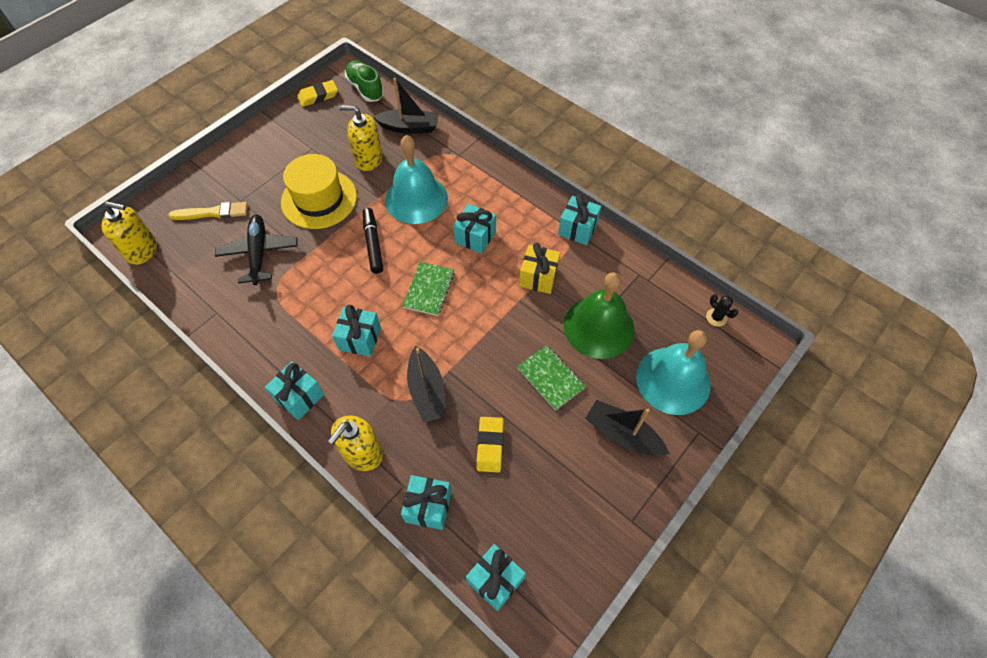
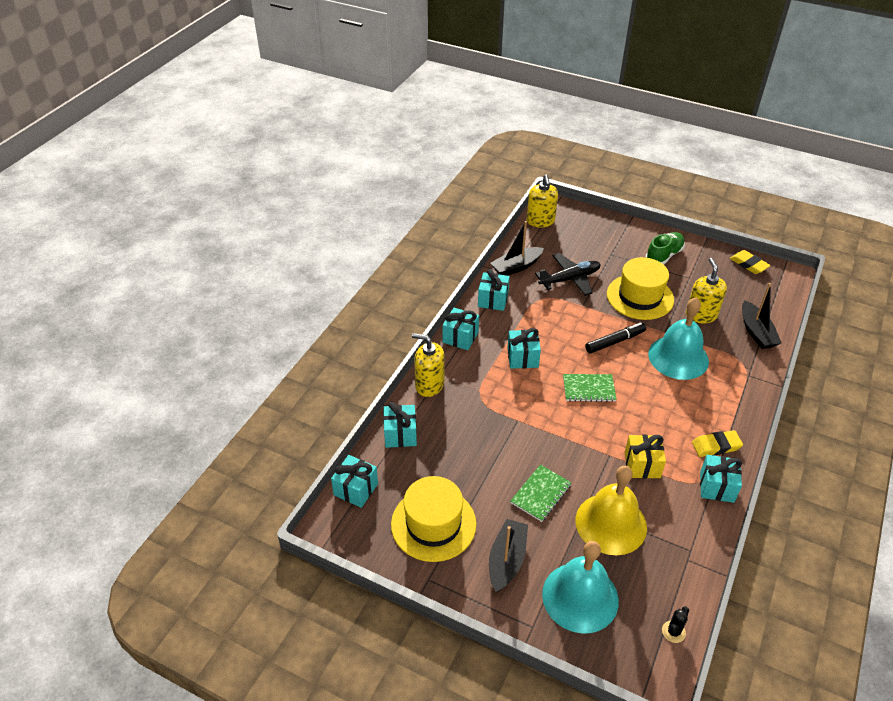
camera: 75 degrees right, 15 degrees down
(212, 212) = (592, 243): yellow brush -> none
(365, 89) = (780, 291): green shoe -> green shoe (664, 256)
(427, 391) = (494, 410): black boat -> black boat (516, 267)
(475, 237) = (660, 408): turquoise gift -> turquoise gift (493, 300)
(490, 445) = (462, 463): yellow eraser -> yellow eraser (716, 446)
(564, 498) = (433, 524): none -> yellow hat
(599, 327) = (611, 523): green bell -> yellow bell

